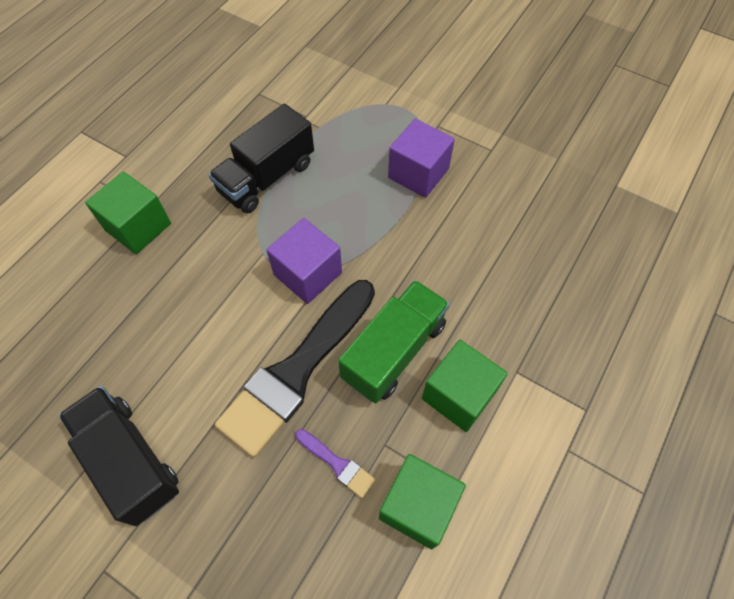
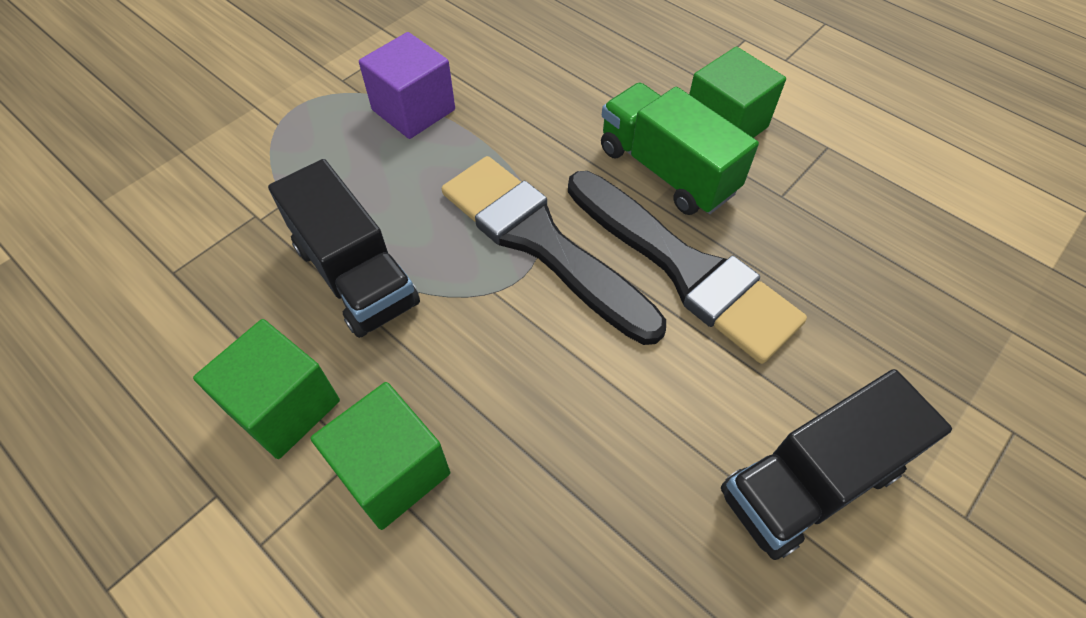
camera: 80 degrees left, 5 degrees down
(308, 274) = (541, 242): purple cube -> black brush
(337, 464) = (806, 241): purple brush -> none
(418, 506) = (850, 177): green cube -> green cube (284, 406)

